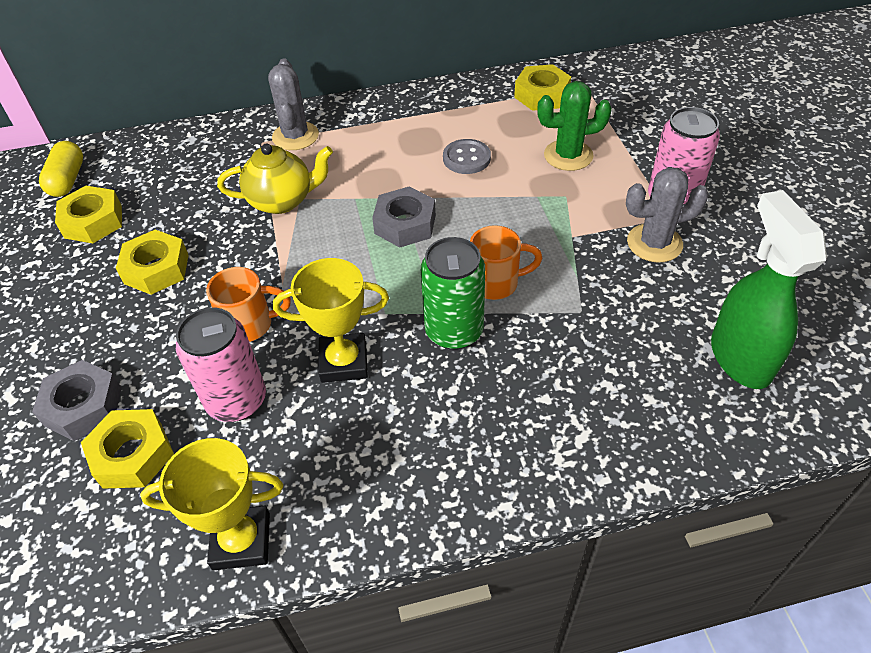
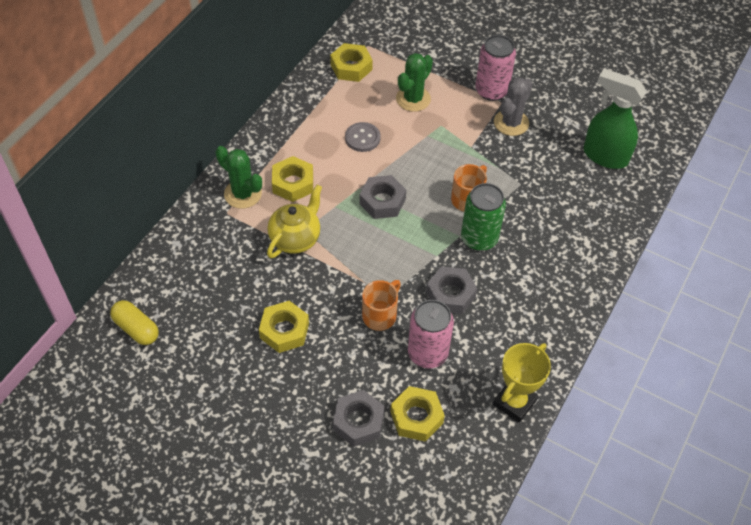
camera: 50 degrees left, 5 degrees up
(93, 221) = (200, 337): yellow nut -> yellow nut (293, 183)
(295, 136) = (243, 194): grey cactus -> green cactus
(344, 362) = (450, 294): yellow trophy -> grey nut

